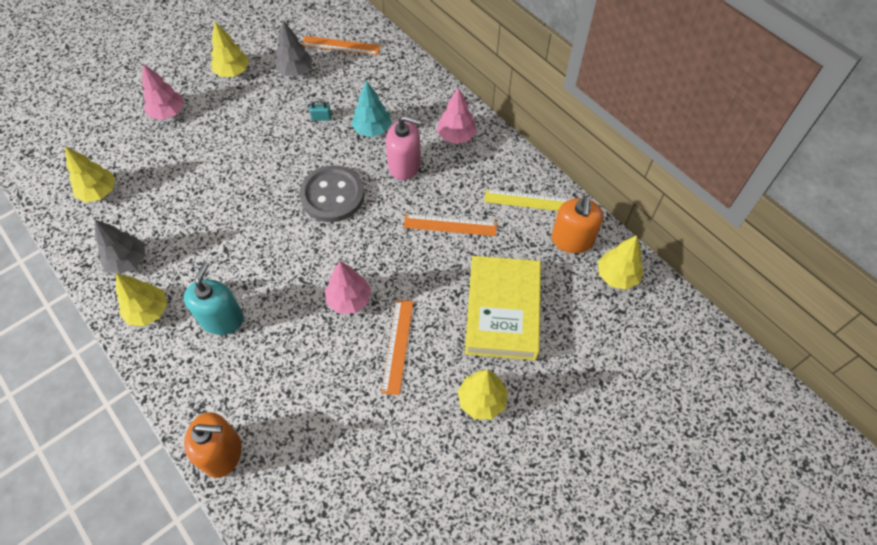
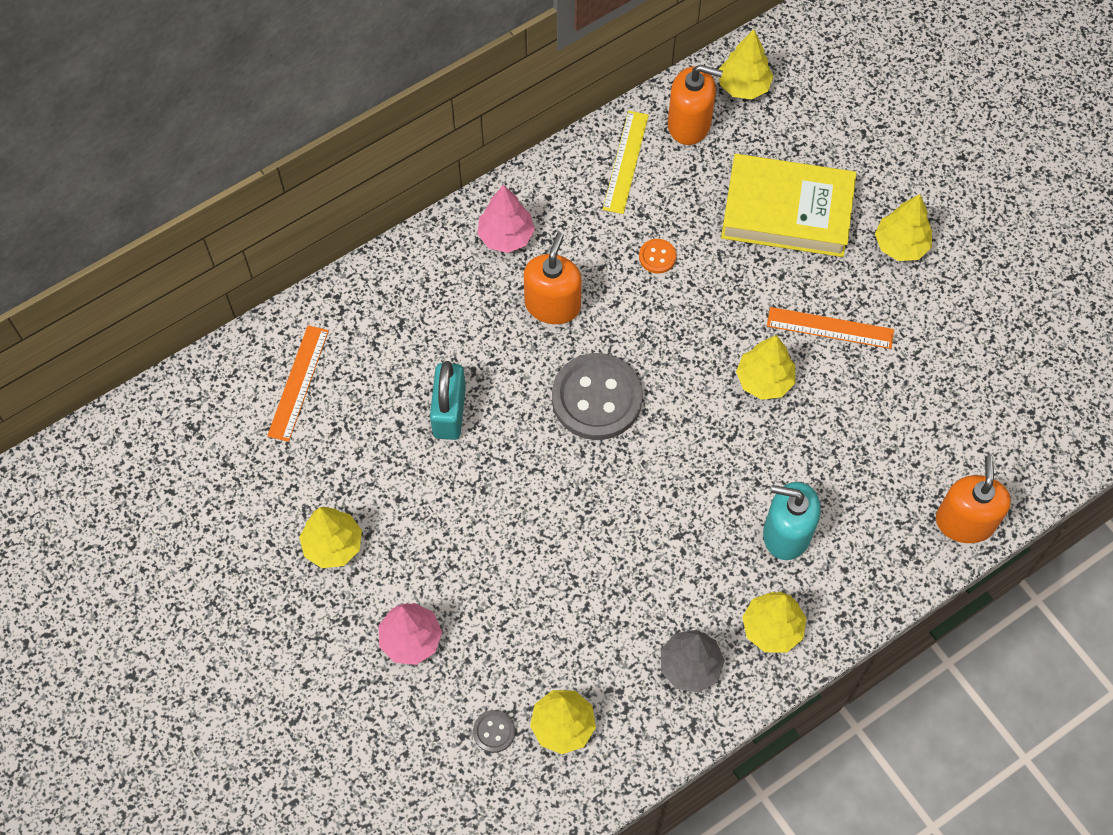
camera: 85 degrees left, 5 degrees up
(102, 157) = (494, 731): none -> grey button
(295, 71) = (345, 450): grey tree -> none
(321, 117) = (449, 412): turquoise padlock -> turquoise padlock, size x2.11
(349, 299) = (764, 380): pink tree -> yellow tree
(372, 129) = (481, 343): turquoise tree -> none
(404, 165) = (552, 305): pink soap dispenser -> orange soap dispenser
(450, 225) = (657, 257): orange ruler -> orange button

